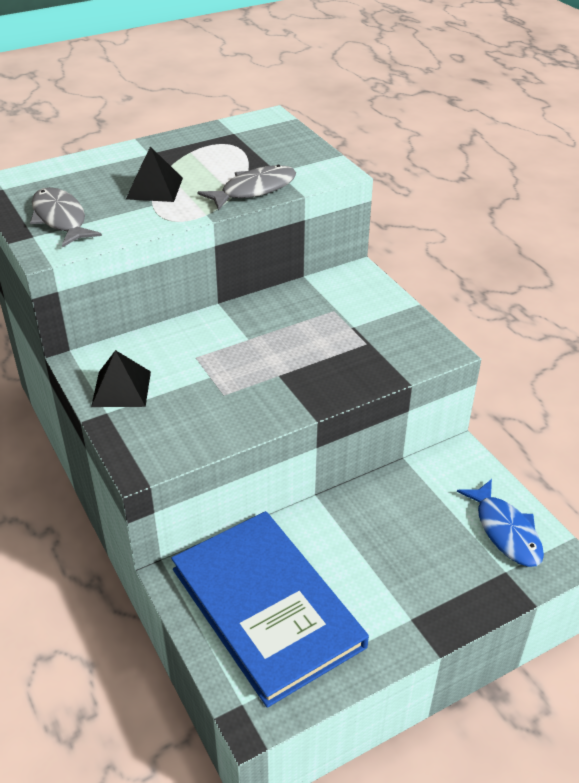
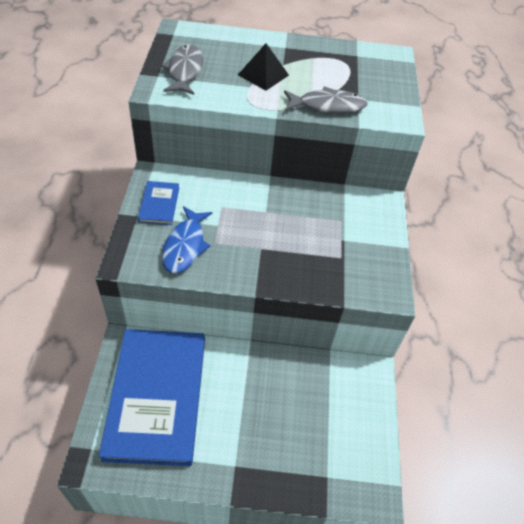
camera: 30 degrees right, 10 degrees up
(121, 388) = (159, 204): black pyramid -> blue book
(505, 531) = (353, 448): blue fish -> blue fish (185, 246)

